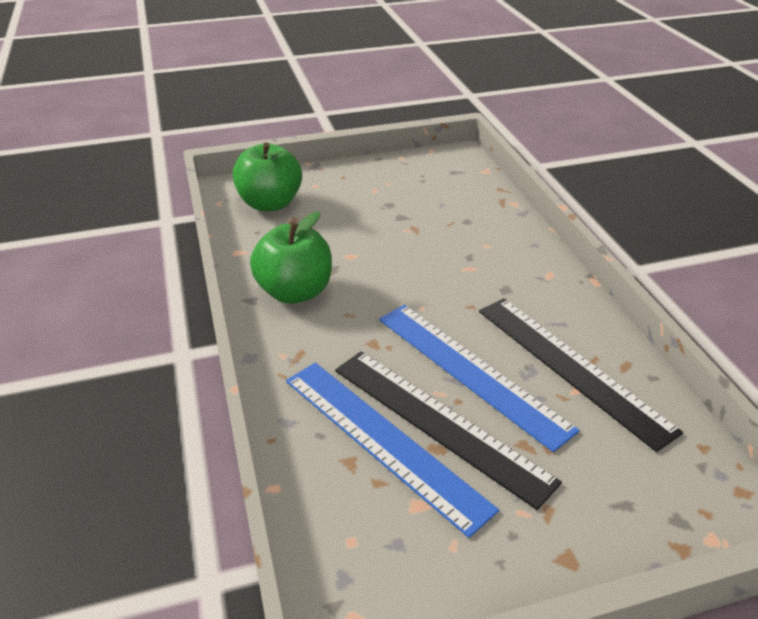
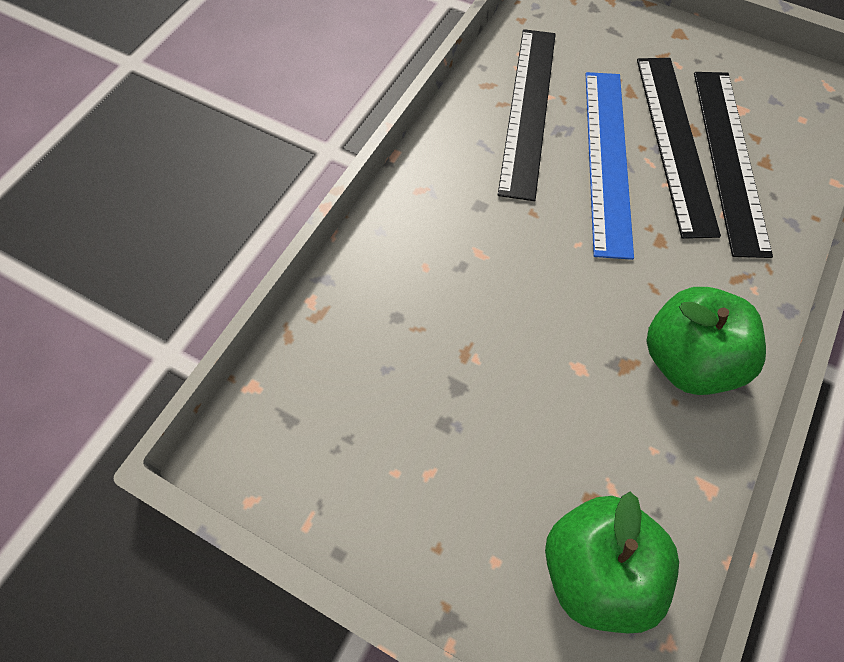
camera: 135 degrees left, 25 degrees up
(383, 441) = (729, 158): blue ruler -> black ruler

